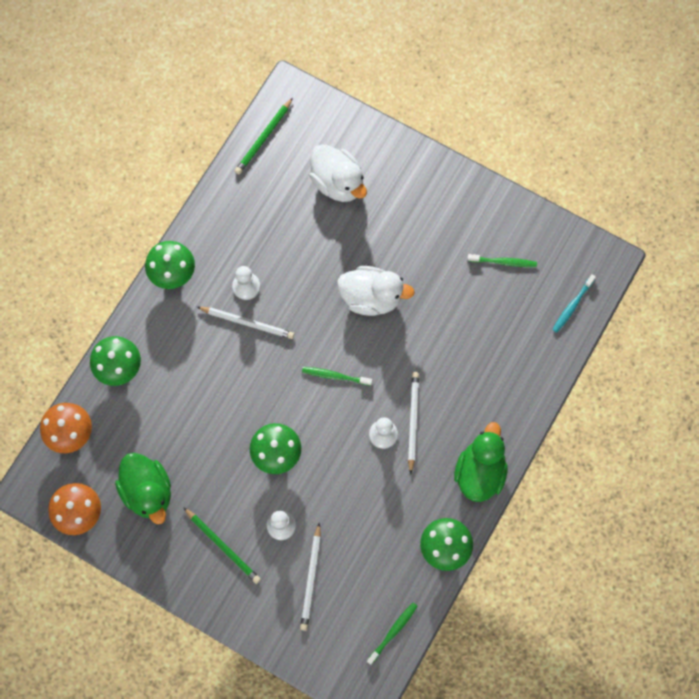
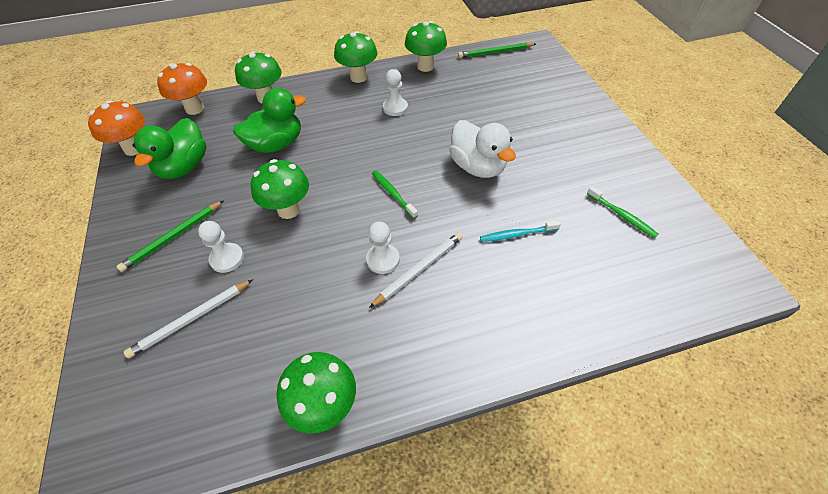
camera: 45 degrees right, 20 degrees down
(219, 211) = (425, 66): none -> green mushroom
(223, 546) = (173, 237): green pencil -> green pencil turned 45 degrees clockwise
(247, 322) = (371, 125): white pencil -> none
(338, 183) = (523, 95): white duck -> none
(393, 632) = (184, 442): green toothbrush -> none
(479, 472) = (436, 364): green duck -> green duck (276, 144)
(572, 305) = (672, 293): turquoise toothbrush -> turquoise toothbrush (517, 234)

